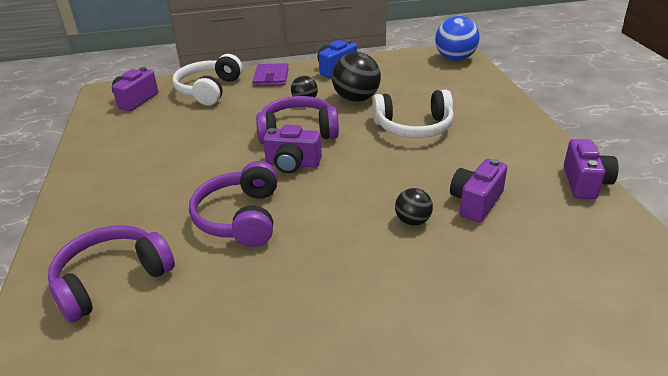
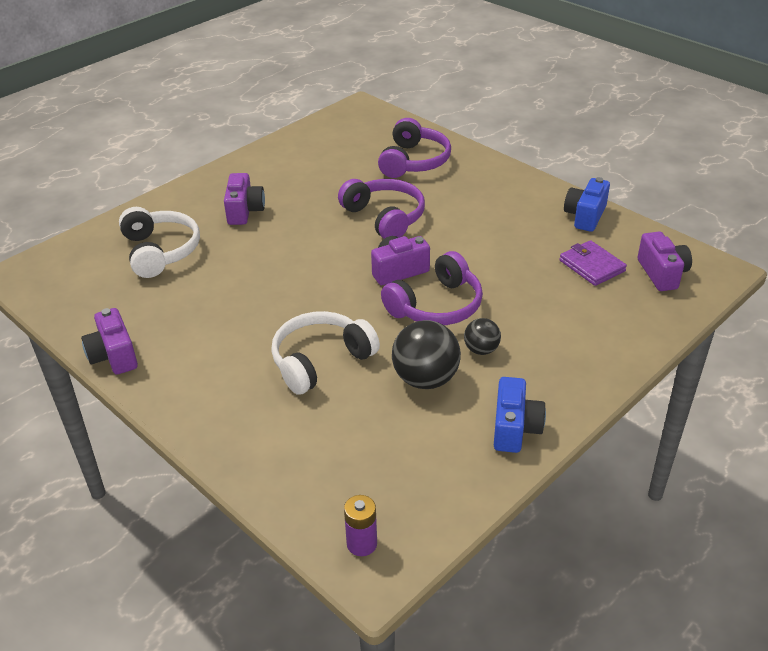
camera: 145 degrees right, 5 degrees up
(96, 150) = (585, 216): none -> blue camera
(209, 90) = (614, 320): white headphones -> white headphones (160, 251)
(271, 77) = (576, 373): purple wallet -> purple wallet (592, 266)
(412, 221) = (252, 263): black ball -> none
(455, 59) = (362, 544): blue ball -> purple battery
(476, 202) = (209, 297): purple camera -> purple camera (244, 211)

